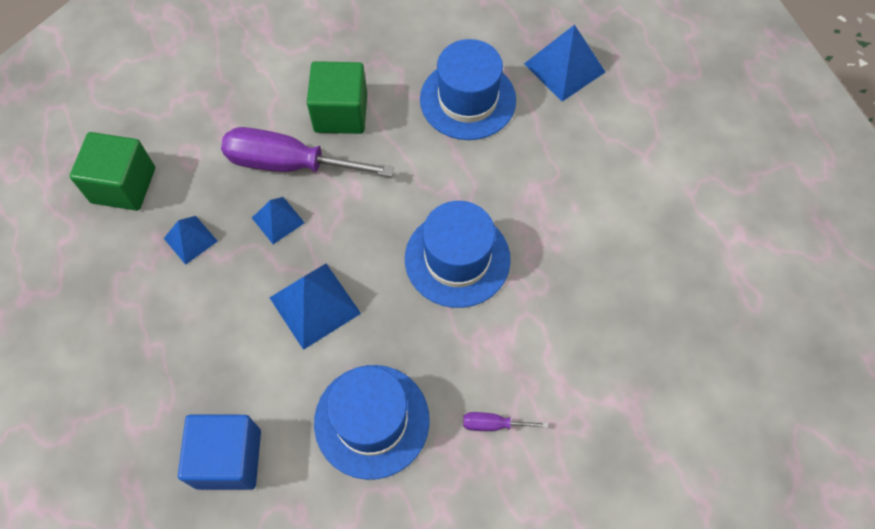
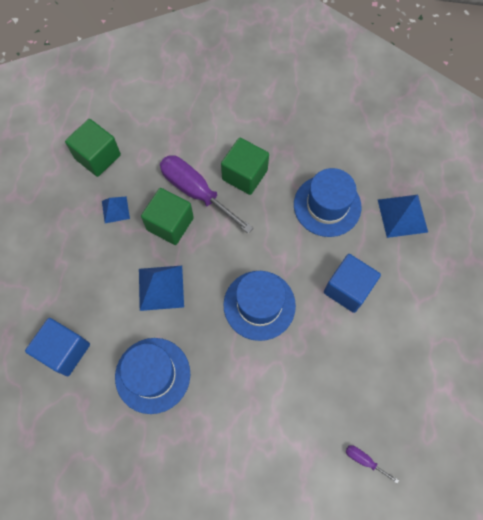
camera: 30 degrees right, 5 degrees up
(278, 220) = (170, 224): blue pyramid -> green cube
(493, 424) = (219, 418): purple screwdriver -> purple screwdriver (364, 460)
(553, 183) = (347, 289): none -> blue cube

